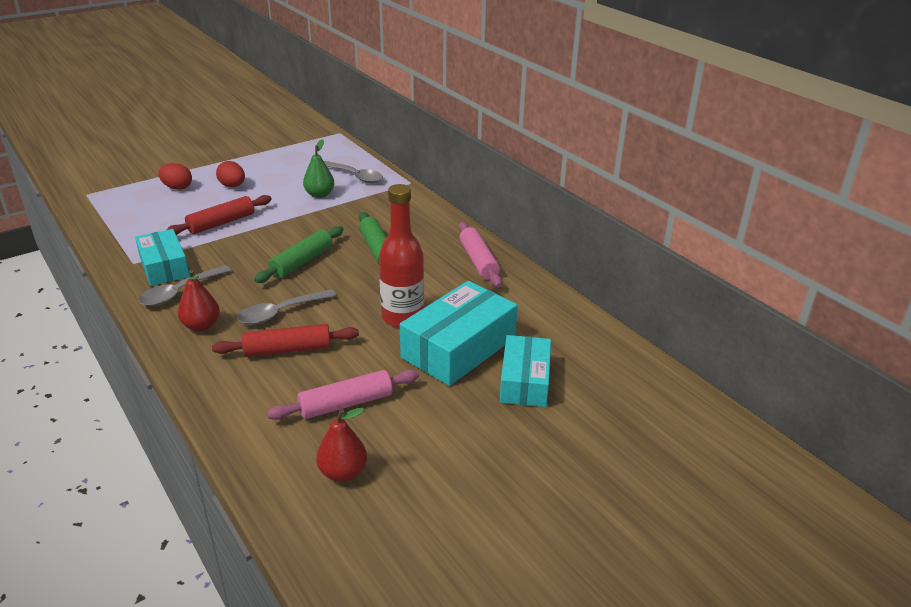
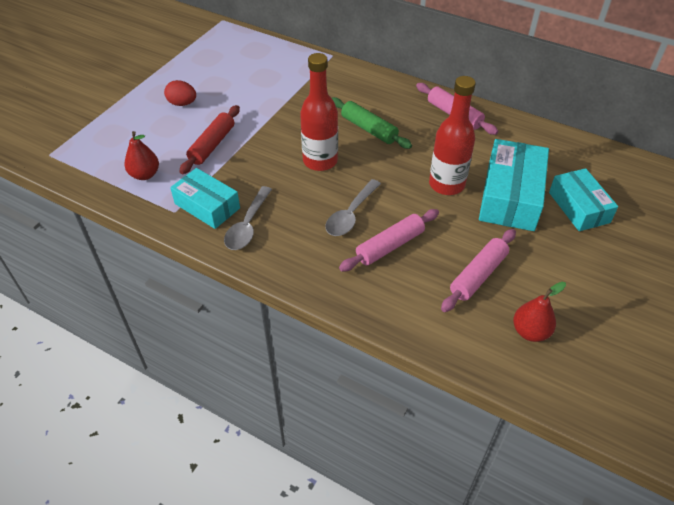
camera: 25 degrees left, 15 degrees up
(177, 187) = (132, 121): red egg -> none
(201, 326) = (299, 250): red pear -> red pear (145, 174)
(288, 349) = (390, 246): red rolling pin -> pink rolling pin
(302, 262) = (320, 161): green rolling pin -> red bottle
(319, 195) = (269, 90): green pear -> none
(355, 176) = (280, 62): grey spoon -> none

